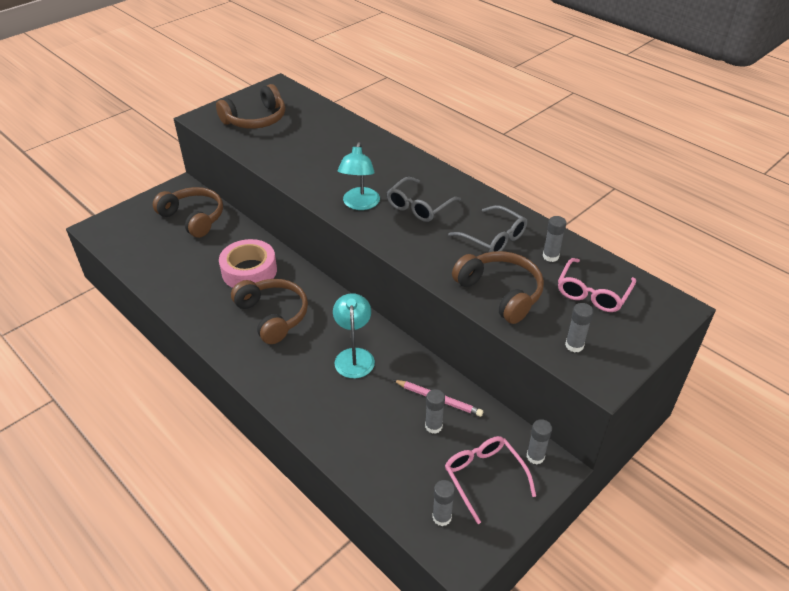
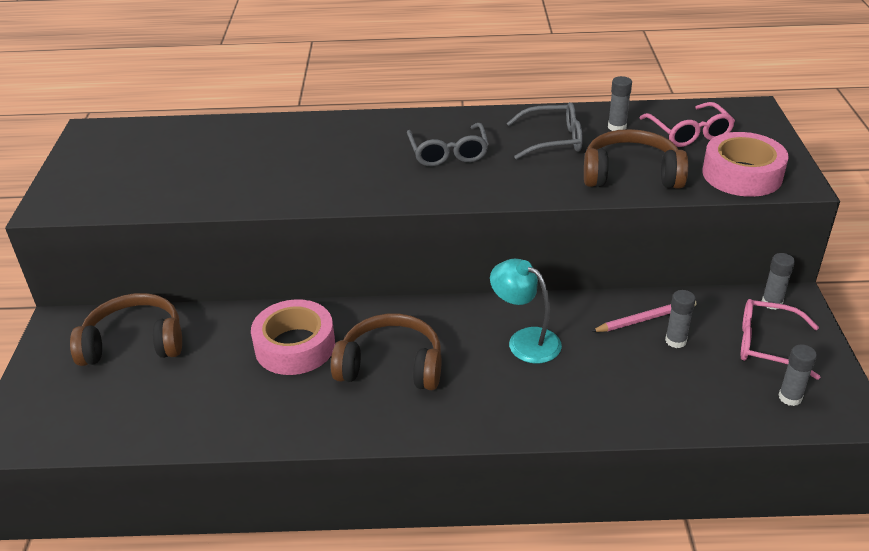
camera: 45 degrees left, 5 degrees down
(256, 119) = (127, 173): brown headphones -> none
(360, 204) = (391, 182): turquoise lamp -> none
(574, 345) = (742, 174): grey glue stick -> pink tape

